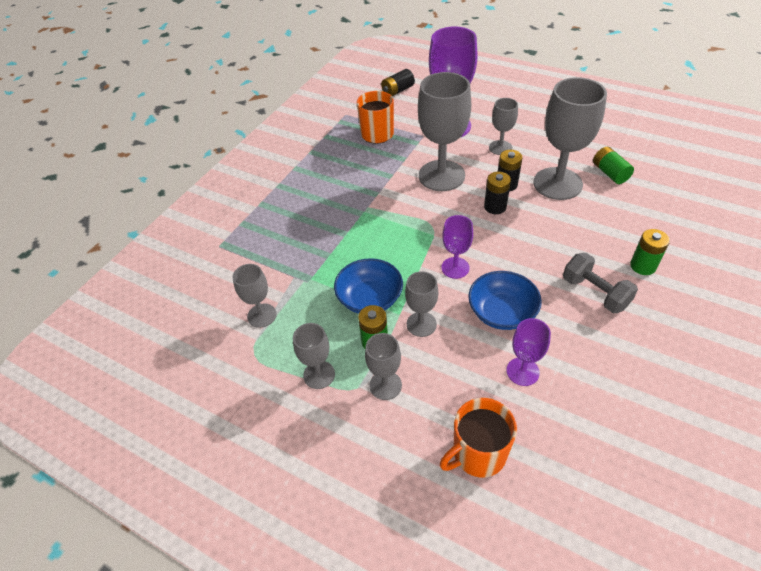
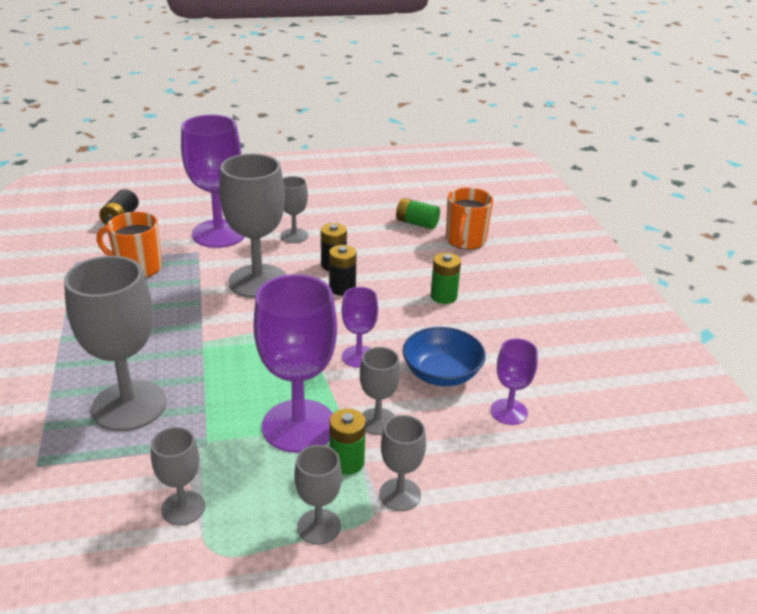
camera: 45 degrees left, 15 degrees down
(370, 299) = (299, 426): blue bowl -> purple goblet
(478, 453) = (542, 499): orange mug -> orange mug (465, 240)
(557, 183) = (380, 247): grey goblet -> grey goblet (129, 405)
(595, 293) = (501, 321): grey dumbbell -> none
(643, 266) = (515, 284): green battery -> green battery (443, 296)

